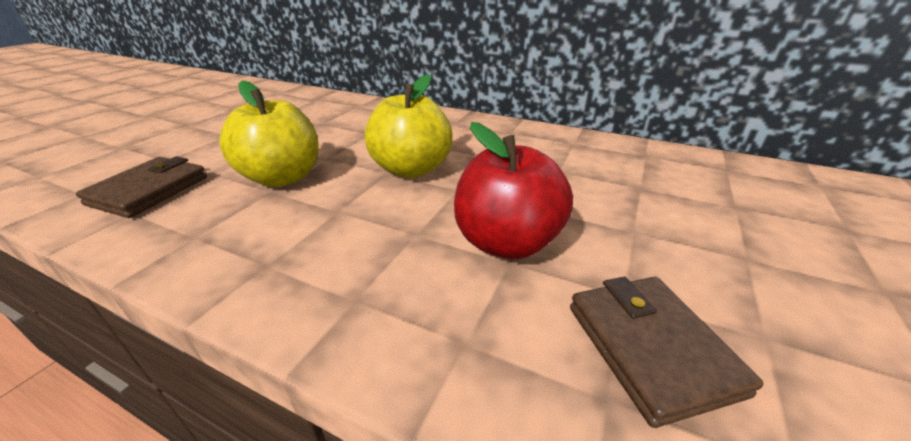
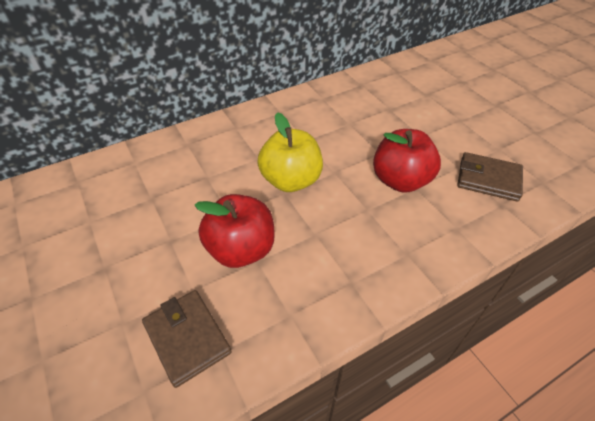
camera: 55 degrees left, 15 degrees up
(282, 178) = (241, 249): yellow apple -> red apple

